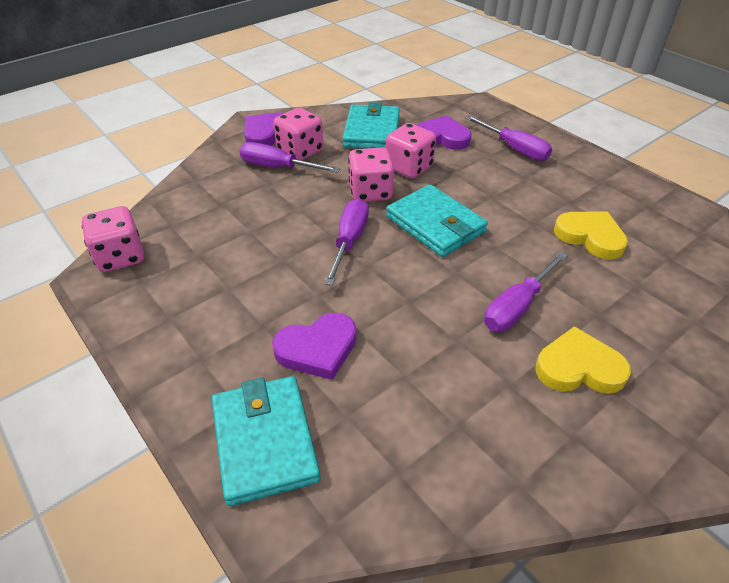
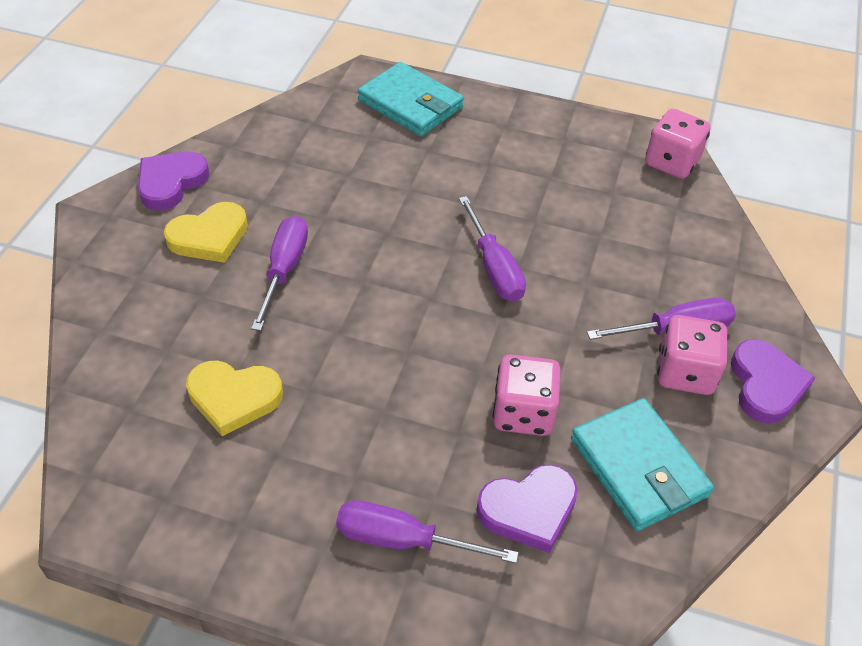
camera: 145 degrees right, 5 degrees up
(317, 349) = (429, 165): purple heart -> purple heart (171, 183)
(370, 192) = (532, 344): pink dice -> none
(435, 224) = (423, 331): turquoise wallet -> none

